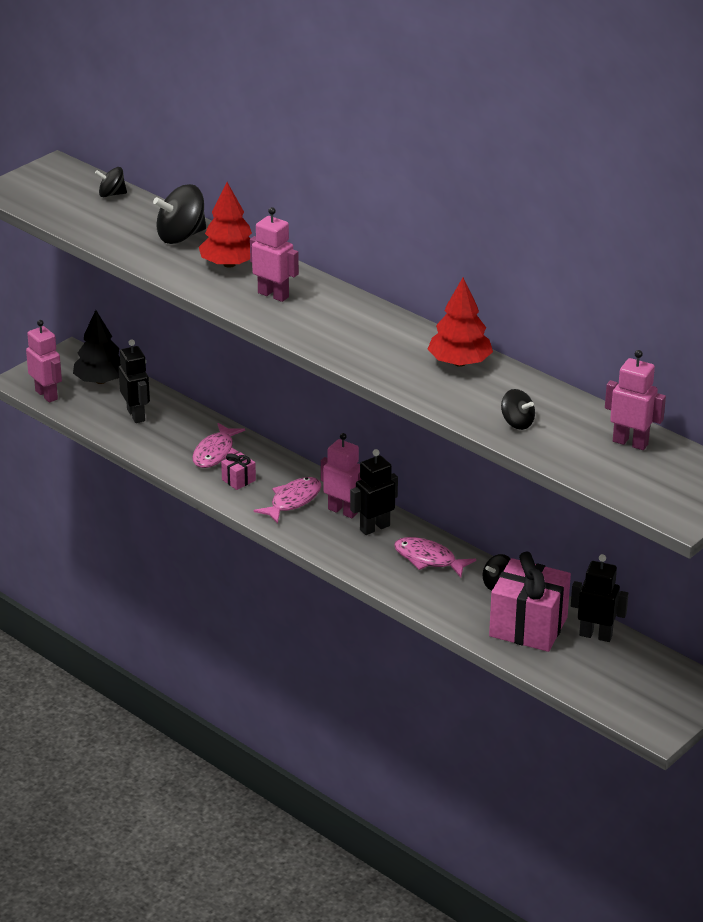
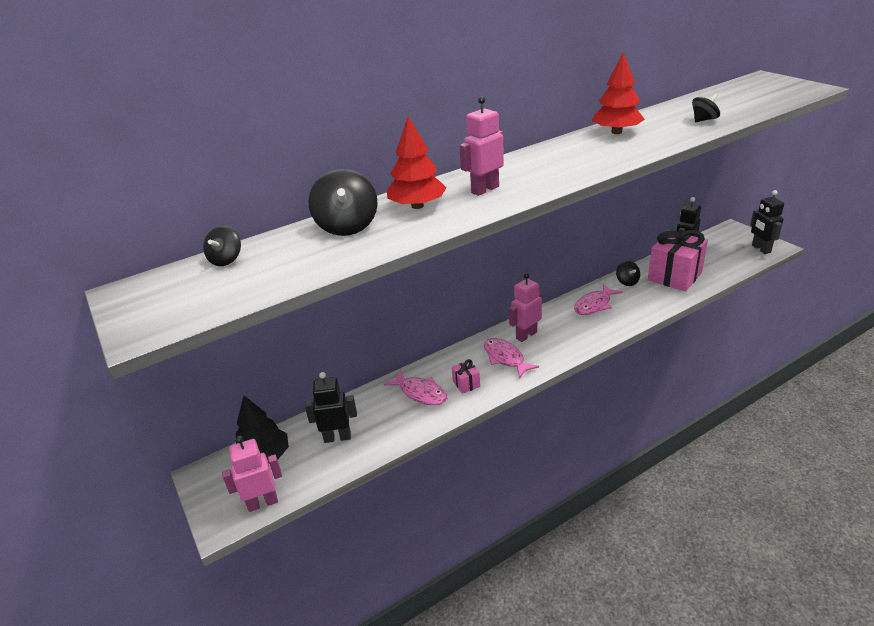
camera: 70 degrees left, 0 degrees up
(374, 527) = (551, 323): black robot -> black robot (760, 249)
(630, 442) = (726, 95): pink robot -> none

